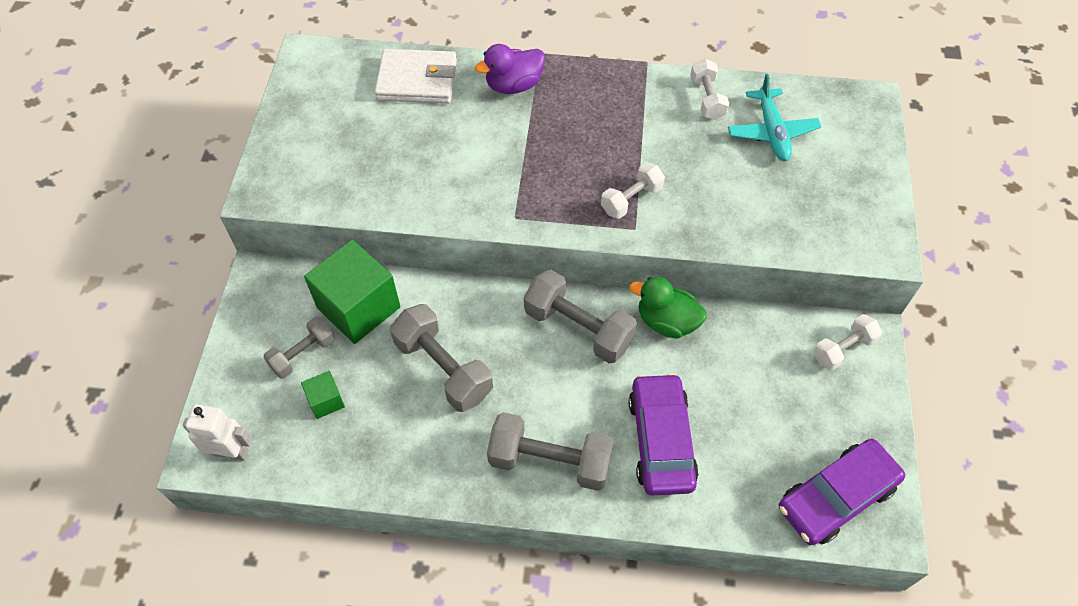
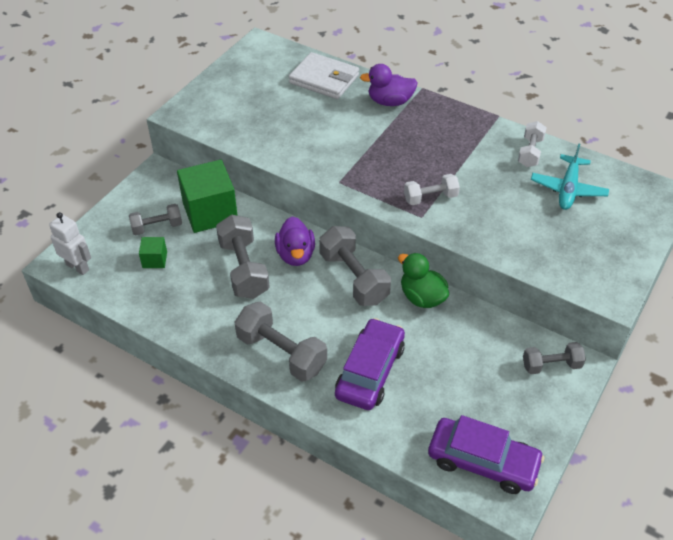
camera: 25 degrees right, 10 degrees down
(495, 325) = (295, 255): none -> purple duck
(836, 497) = (483, 461): purple car -> purple car turned 150 degrees counterclockwise
(843, 349) = (551, 365): white dumbbell -> grey dumbbell

